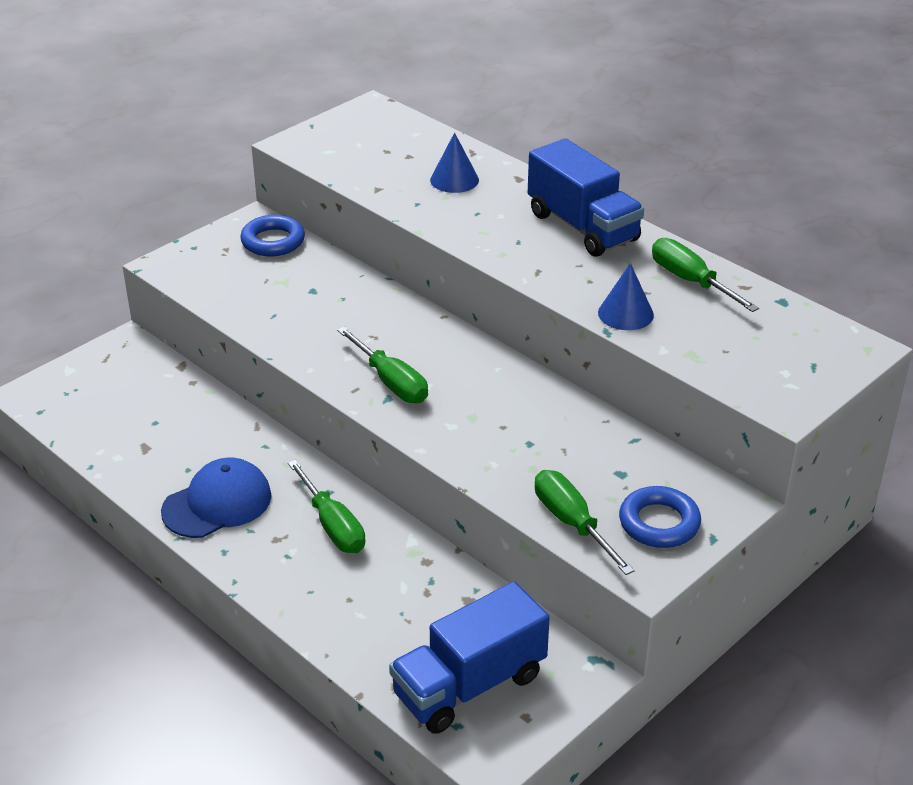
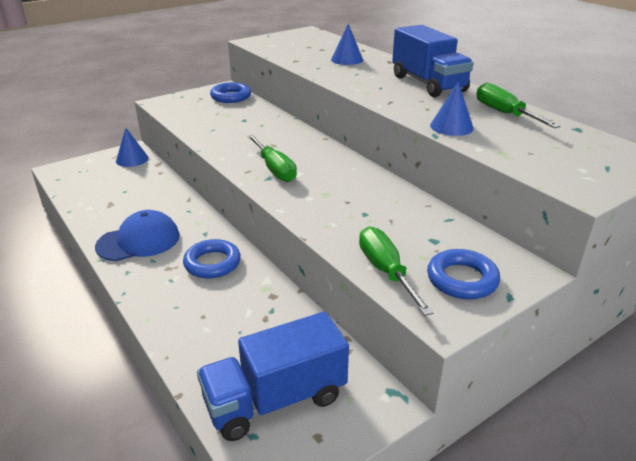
camera: 10 degrees right, 5 degrees down
(136, 361) = (132, 159): none -> blue cone
(332, 525) = (212, 263): green screwdriver -> blue ring

